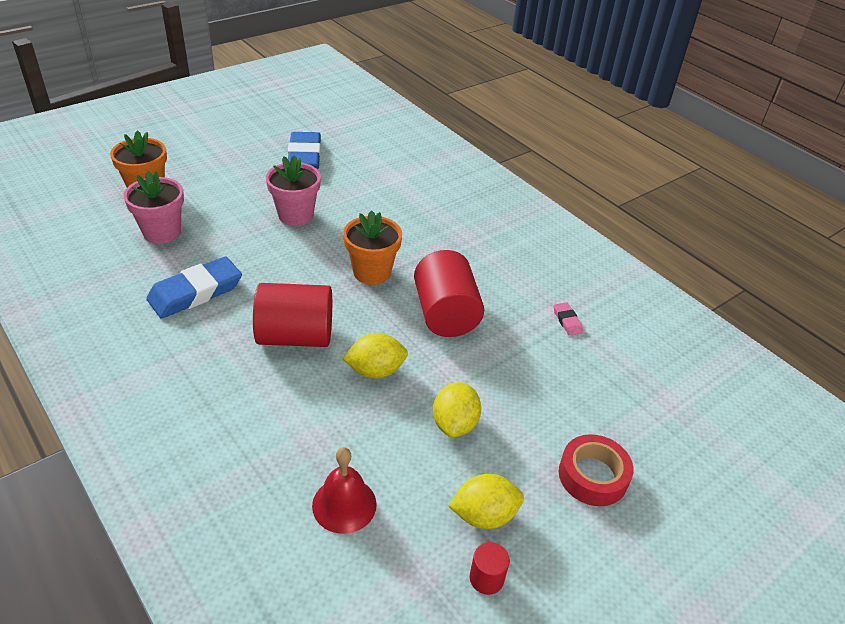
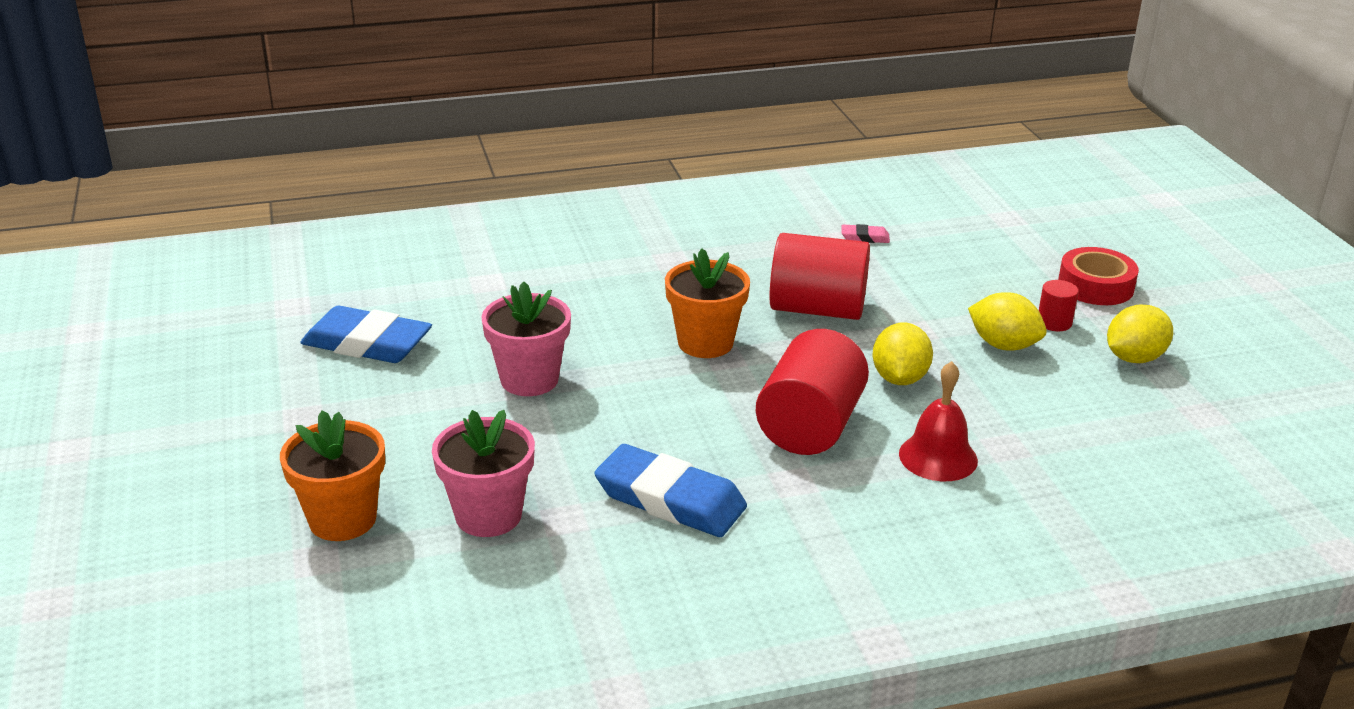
camera: 65 degrees left, 10 degrees down
(195, 292) = (670, 499): blue eraser -> blue eraser turned 45 degrees counterclockwise
(344, 504) = (1104, 441): red bell -> red bell (938, 457)
(484, 515) = (1134, 358): yellow lemon -> yellow lemon turned 45 degrees clockwise
(486, 578) = (1210, 375): red cylinder -> red cylinder (1054, 322)

